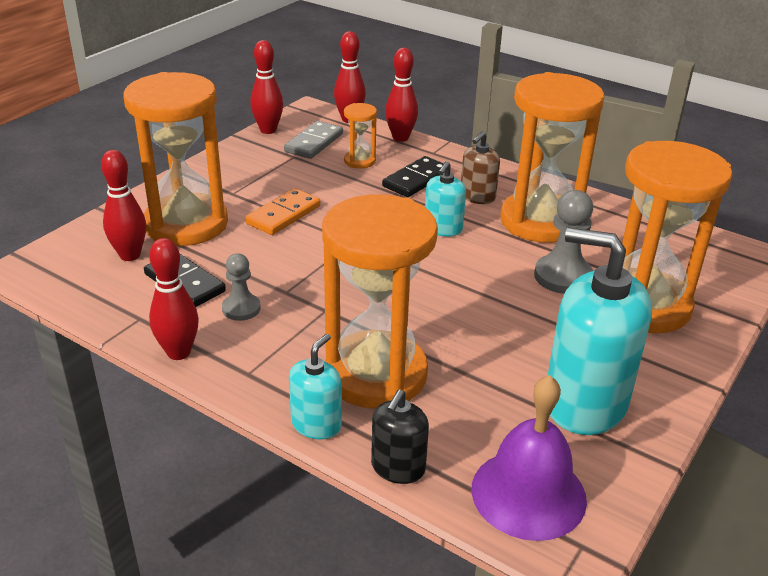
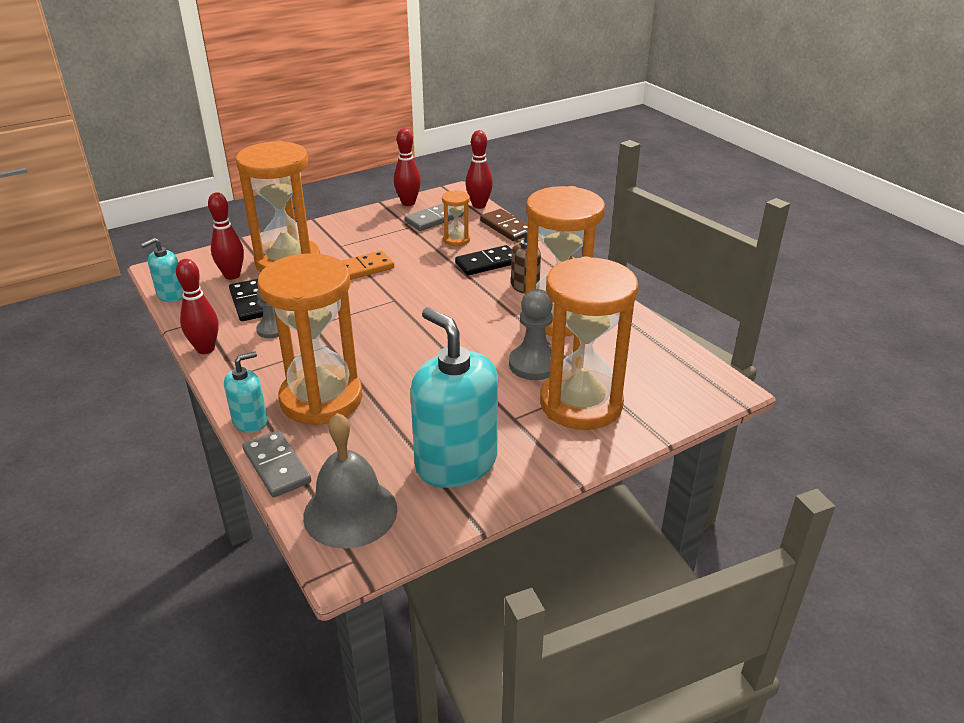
camera: 25 degrees right, 0 degrees up
(398, 467) = (277, 466): black soap dispenser -> grey domino
(400, 138) = (506, 227): red bowling pin -> brown domino
(443, 228) = (472, 305): turquoise soap dispenser -> turquoise soap dispenser (171, 295)
(528, 493) = (350, 512): purple bell -> grey bell

